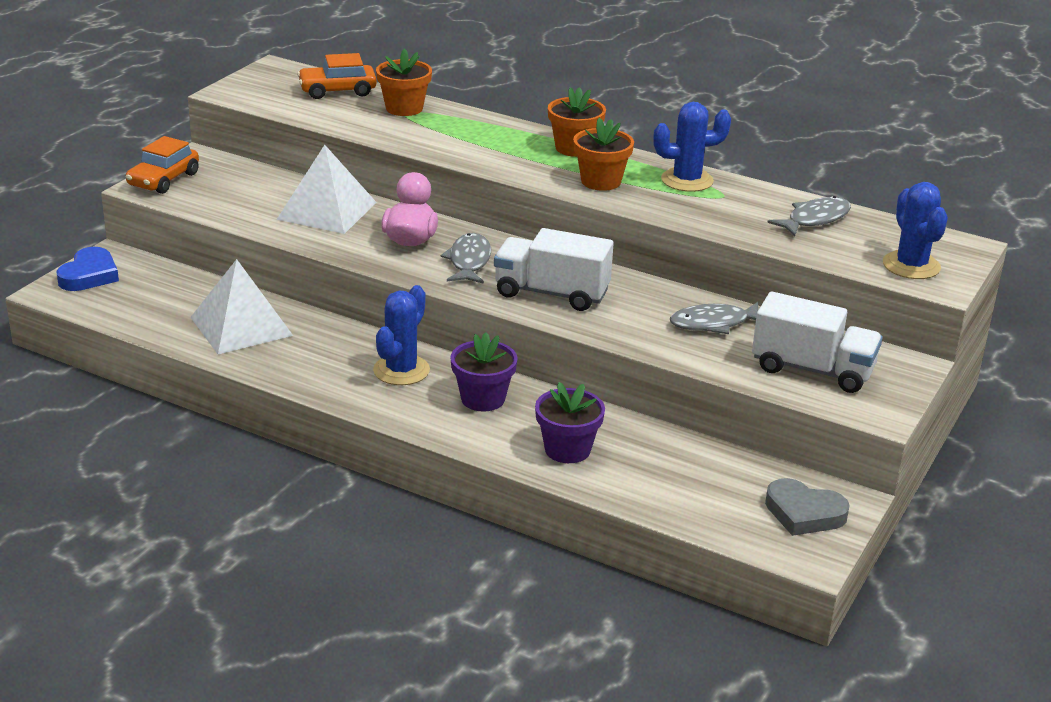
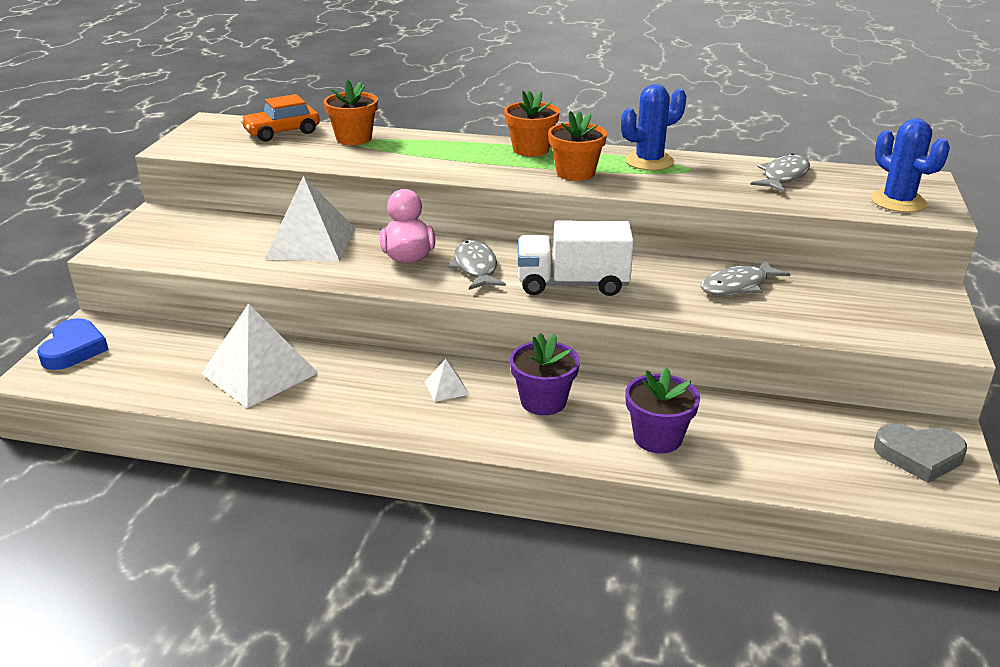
camera: 15 degrees left, 0 degrees up
(163, 180) = (130, 240): orange car -> none
(401, 370) = (446, 388): blue cactus -> white pyramid
(812, 370) = (857, 312): white truck -> none

